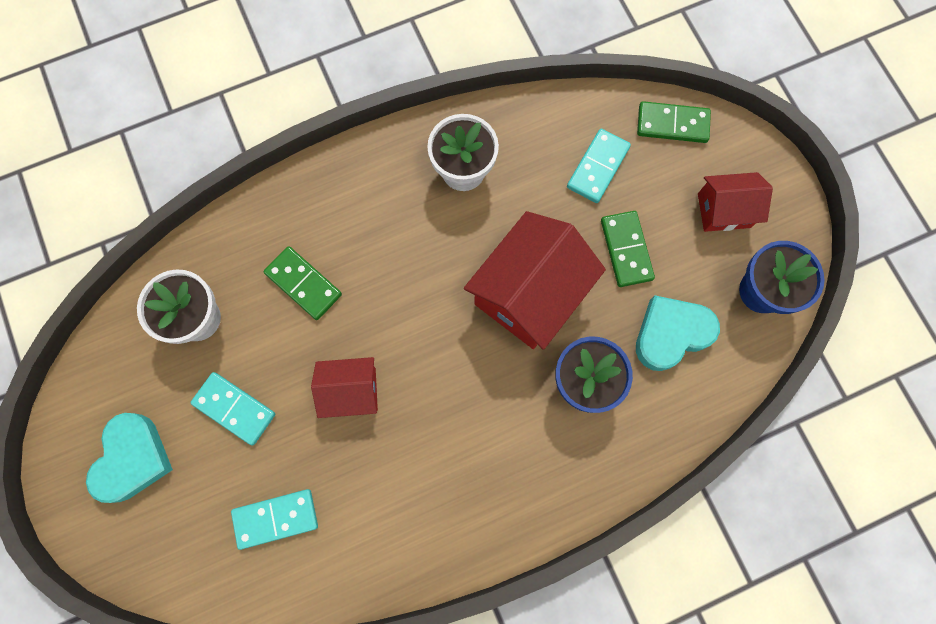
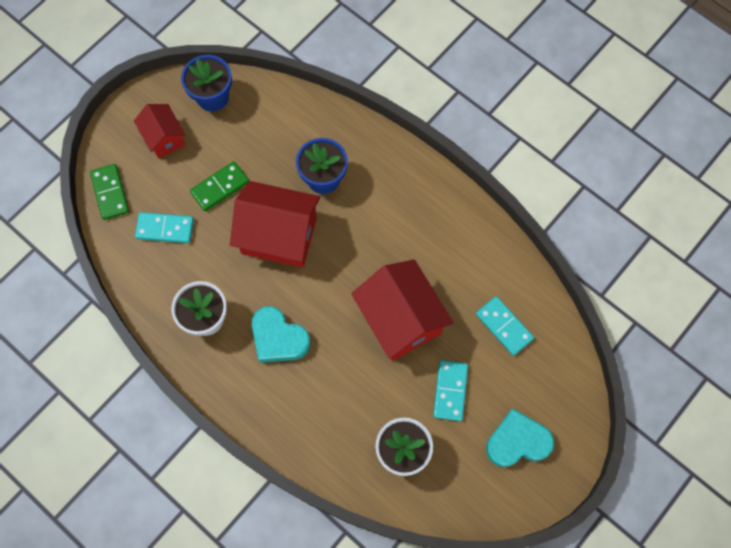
camera: 115 degrees left, 5 degrees down
(304, 284) = (342, 389): green domino -> none
(351, 391) = (400, 319): red house -> red house, size x1.77
(671, 334) = (267, 139): turquoise heart -> turquoise heart (278, 338)

